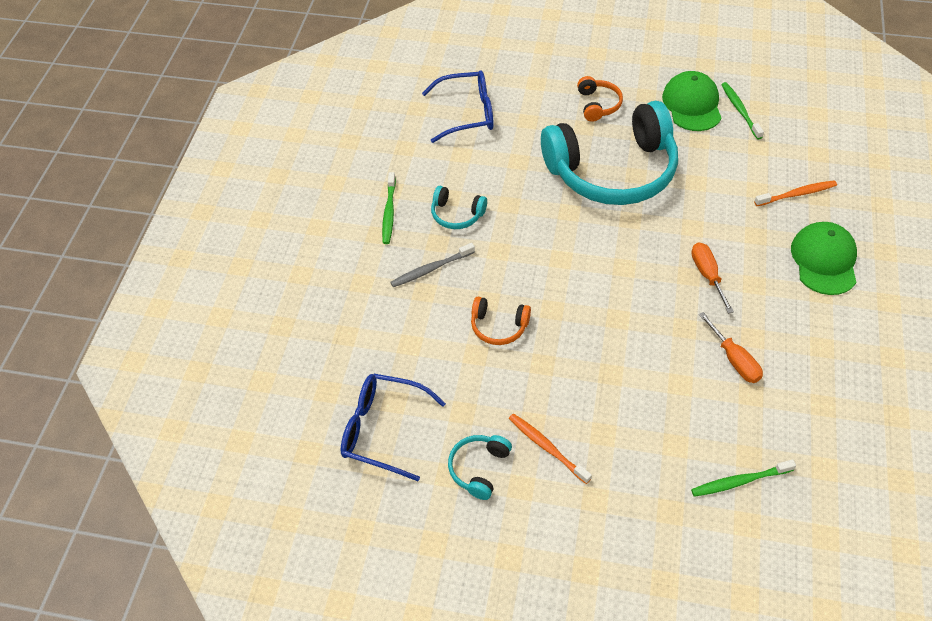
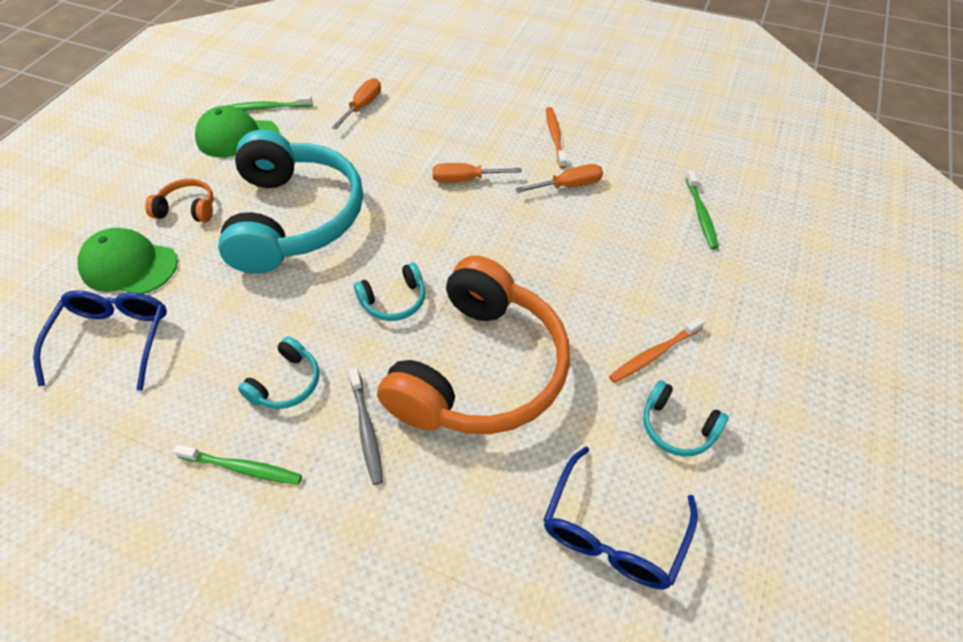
camera: 80 degrees left, 0 degrees up
(498, 326) = (481, 369): orange headphones -> orange headphones, size x2.47
(548, 257) = (394, 301): none -> turquoise headphones
(775, 175) = (363, 106): none -> orange screwdriver
(797, 194) = (392, 99): orange toothbrush -> orange toothbrush (555, 136)
(824, 260) = (474, 104): green cap -> green cap (129, 265)

